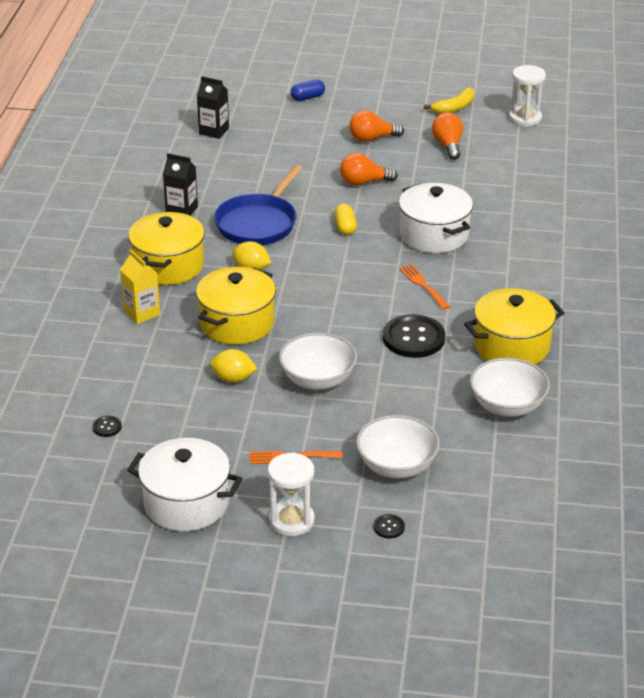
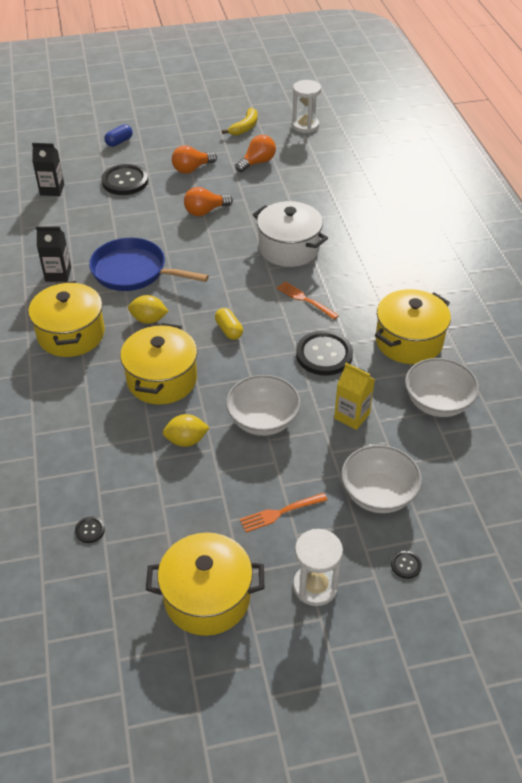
camera: 20 degrees left, 10 degrees up
(142, 313) = (68, 391): yellow carton -> yellow carton (352, 416)
(186, 503) = (207, 597): white pot -> yellow pot
(258, 223) = (133, 271): blue pan -> blue pan turned 105 degrees clockwise
(294, 137) = (125, 181): none -> black button
(345, 227) = (211, 258): yellow capsule -> yellow capsule (229, 330)
(448, 145) = (257, 162): orange light bulb -> orange light bulb turned 75 degrees clockwise

